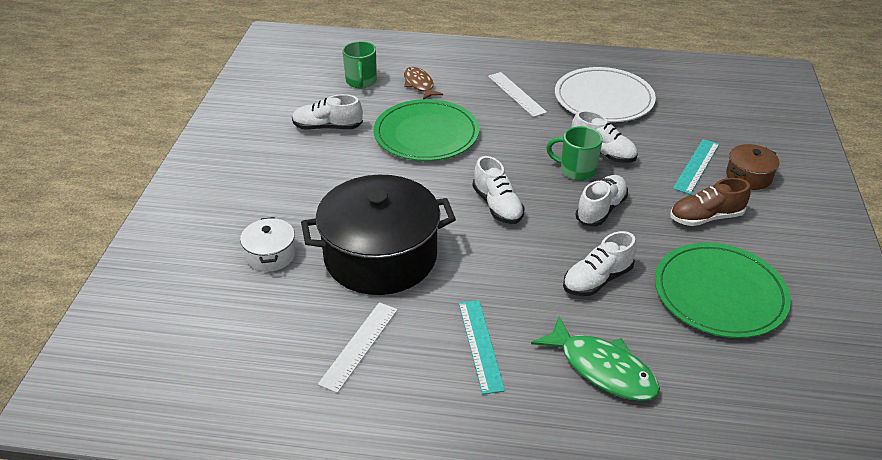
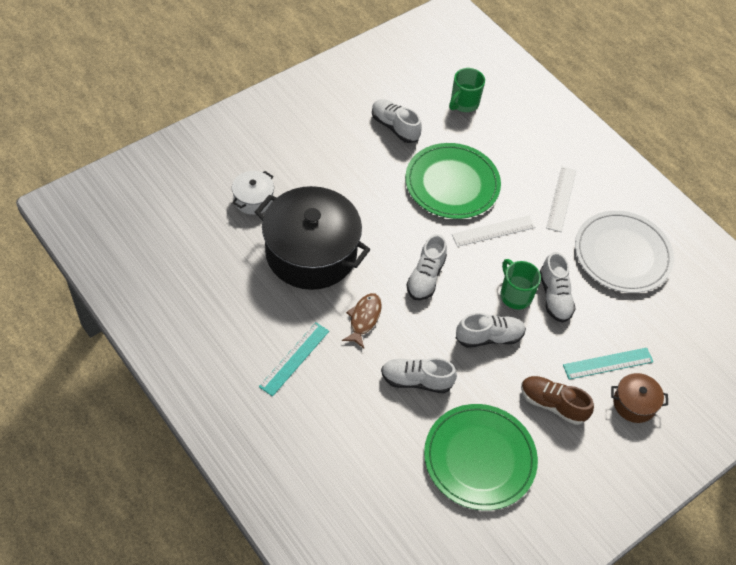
camera: 40 degrees right, 15 degrees up
(359, 346) = (232, 300): white ruler -> white ruler (493, 231)
(419, 84) = (501, 136): brown fish -> brown fish (364, 319)
(602, 369) = (341, 434): green fish -> none

